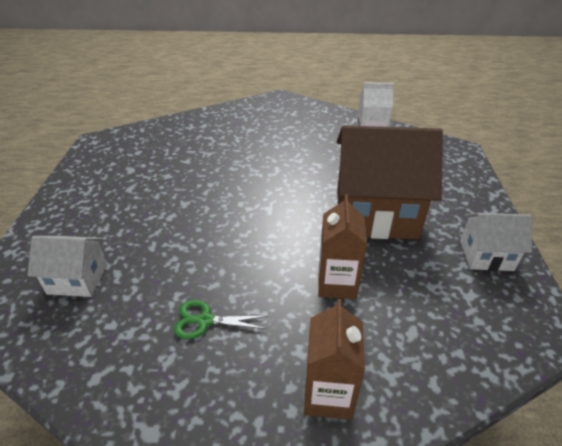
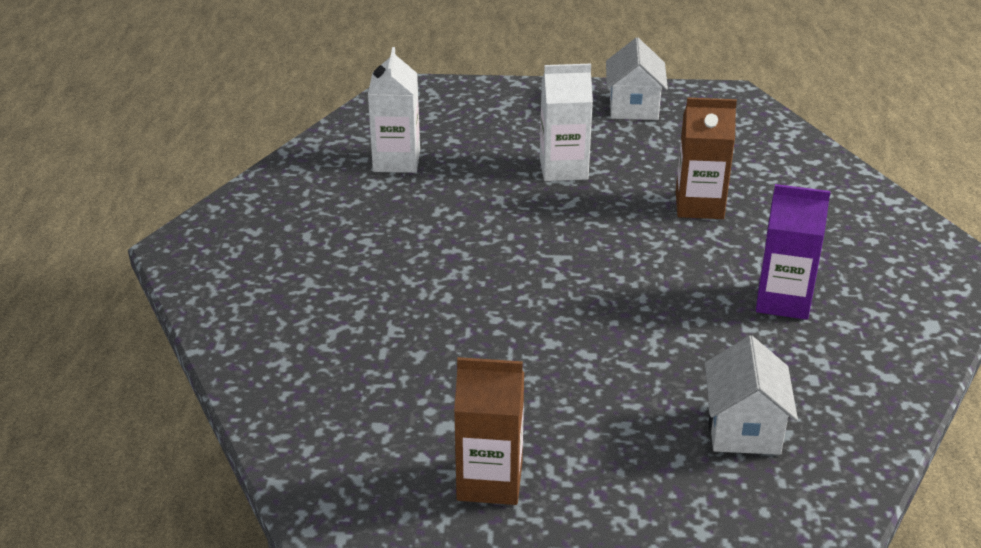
camera: 90 degrees left, 5 degrees down
(205, 320) = (783, 301): green scissors -> purple carton
(328, 394) = (847, 218): brown carton -> brown carton (489, 481)
(375, 213) = (563, 169): brown house -> white carton

